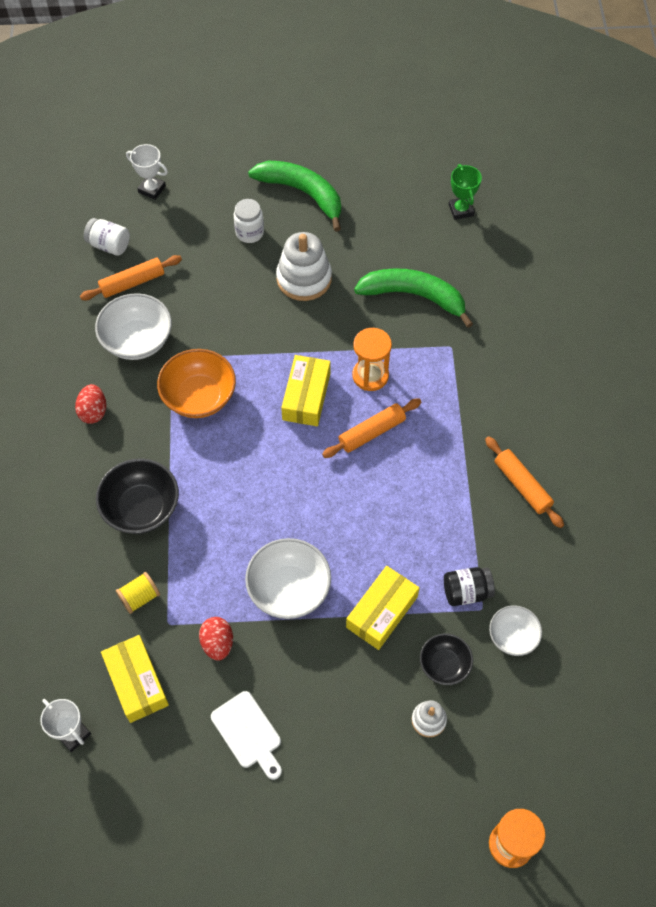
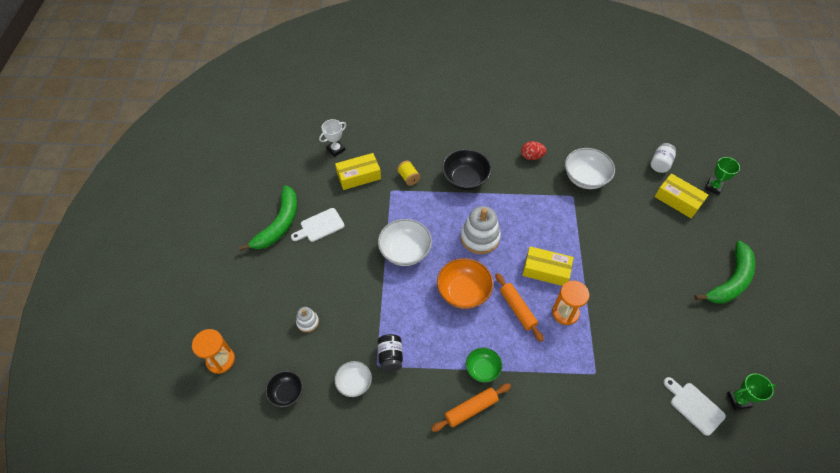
camera: 95 degrees right, 5 degrees down
(132, 283) = (631, 176): orange rolling pin -> none
(152, 189) = (713, 187): white trophy -> green trophy
(199, 396) = (544, 209): orange bowl -> orange bowl (463, 292)
(217, 643) = (375, 213): red egg -> none
(249, 233) = (685, 244): white jar -> none
(304, 278) = (648, 276): white stacking toy -> white stacking toy (480, 237)
(382, 612) = (383, 302): yellow box -> yellow box (678, 200)
(414, 296) = (641, 351): green banana -> green banana (279, 224)
(444, 664) = (342, 336): black bowl -> black bowl (286, 393)
(466, 473) = (482, 369): none -> green bowl
(475, 251) = (694, 406): none -> white cutting board

